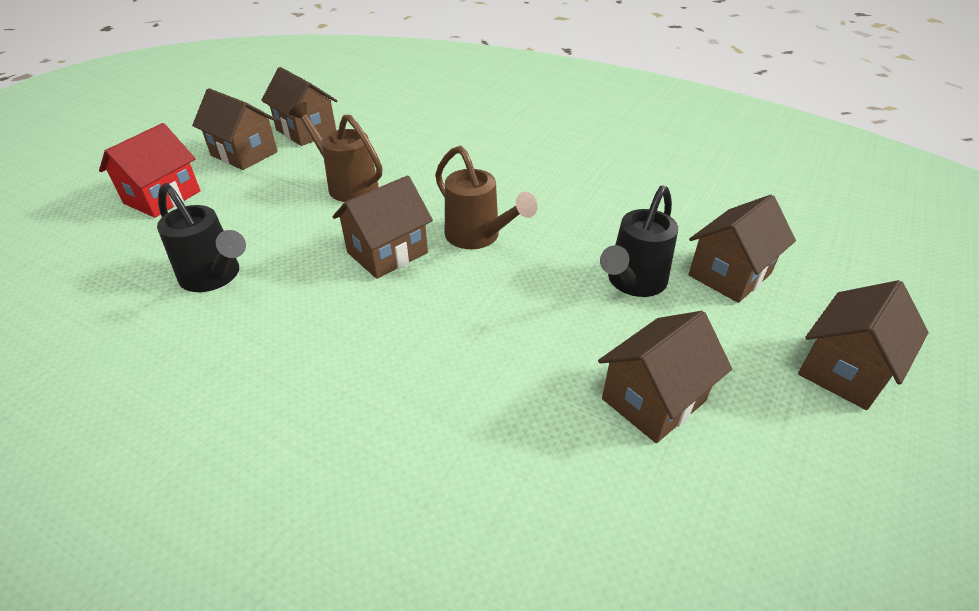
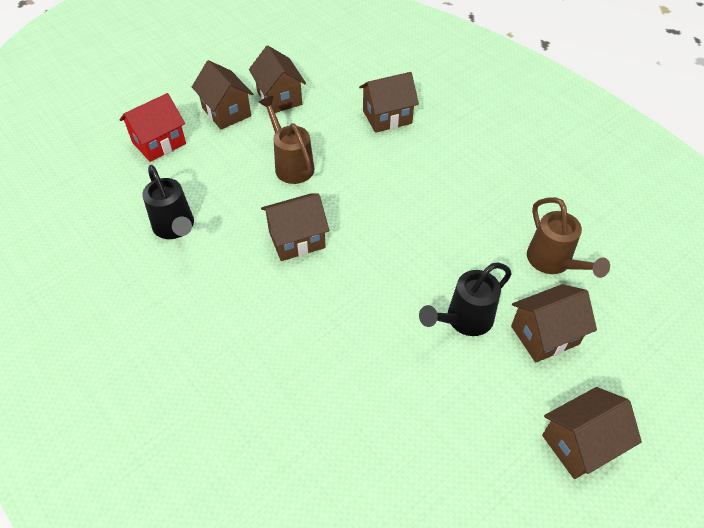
camera: 20 degrees right, 10 degrees up
(478, 237) = (368, 243): brown watering can -> brown watering can (553, 262)
(653, 400) = (426, 419): brown house -> brown house (387, 117)

